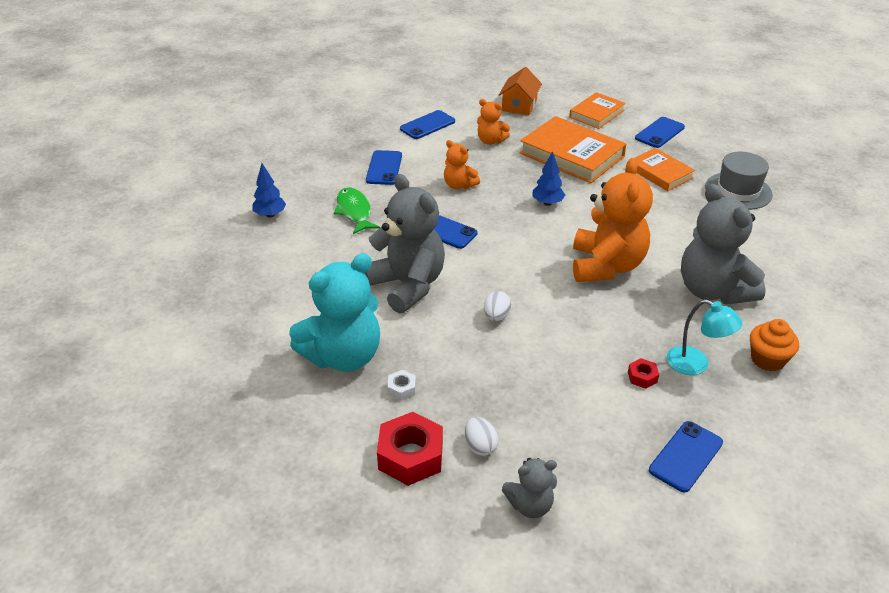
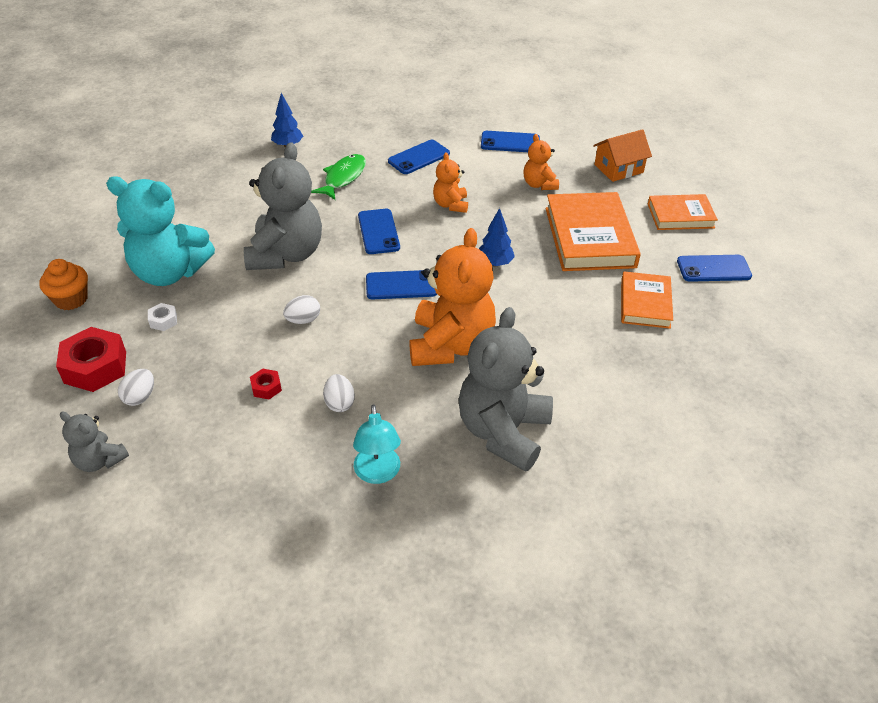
camera: 45 degrees right, 5 degrees up
(606, 266) = (450, 345): orange teddy bear -> orange teddy bear turned 45 degrees counterclockwise
(607, 345) = (339, 403): none -> white egg
(642, 377) = (321, 447): red nut -> red nut (266, 387)
(685, 456) = (245, 528): blue phone -> blue phone (401, 285)
(738, 191) = (695, 369): grey hat -> none
(767, 359) = (443, 521): orange cupcake -> orange cupcake (71, 299)

